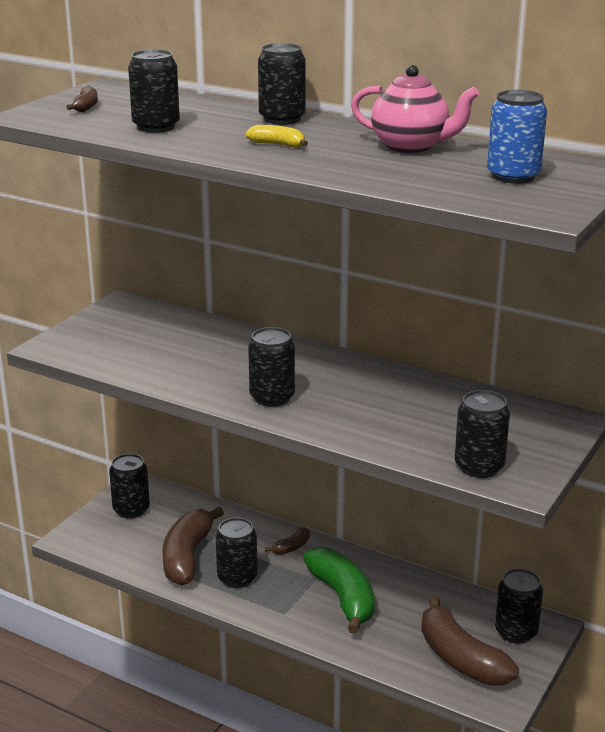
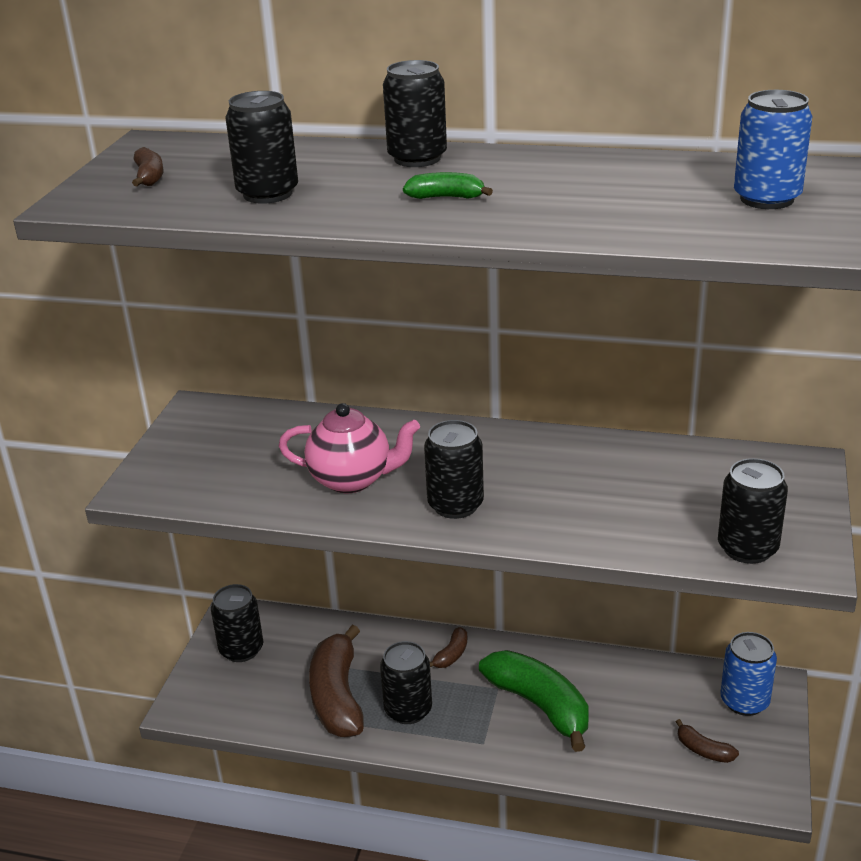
camera: 15 degrees left, 5 degrees up
(278, 145) = (446, 197): yellow banana -> green banana
(411, 147) = (609, 175): pink teapot -> pink teapot (352, 480)
(460, 658) = (703, 750): brown banana -> brown banana, size x0.45
(516, 632) = (744, 701): black can -> blue can

